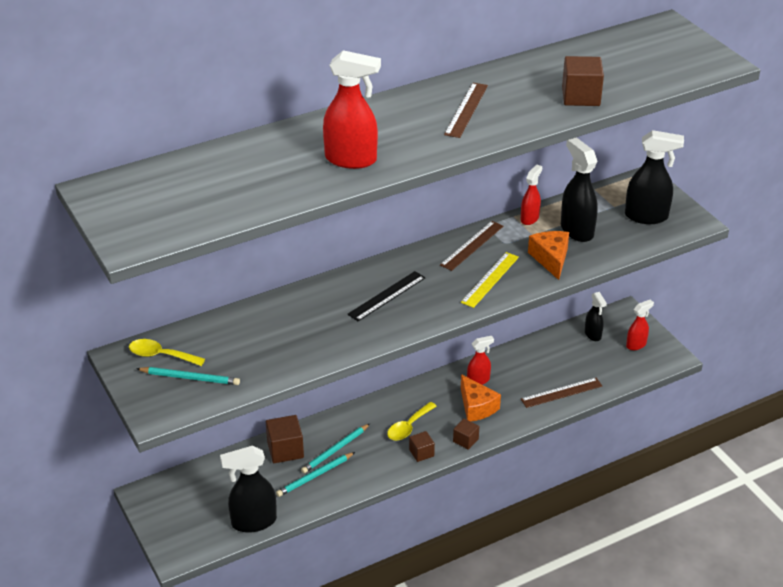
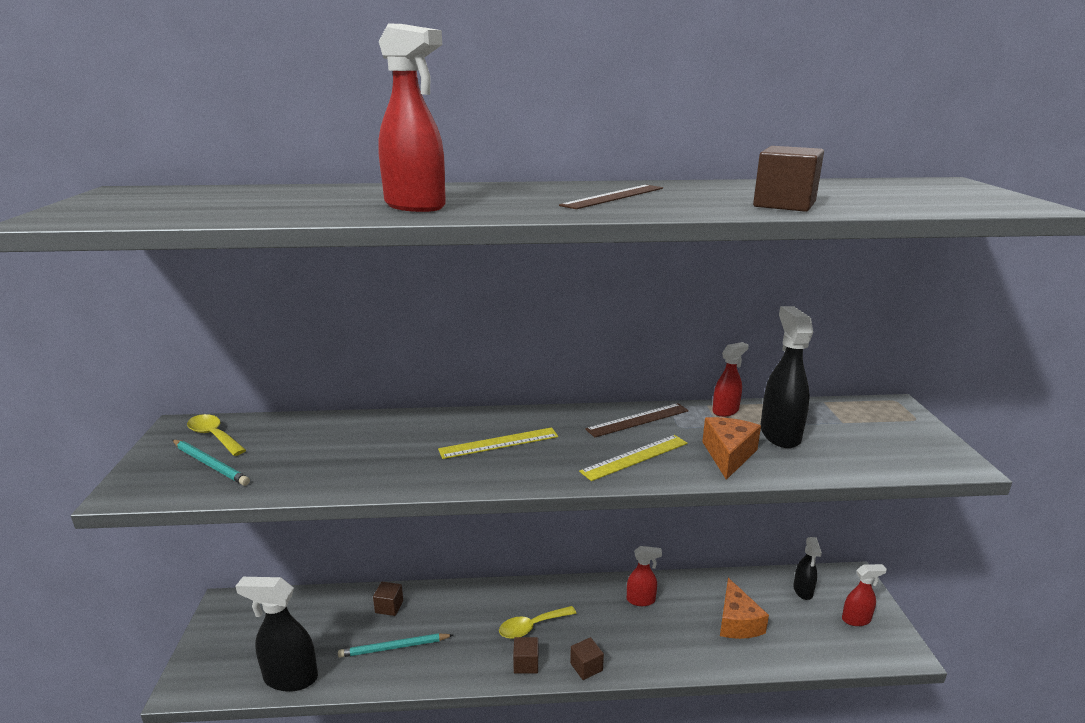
camera: 25 degrees right, 15 degrees down
(285, 450) = (389, 606): brown cube -> brown cube, size x0.61
(335, 450) = (437, 625): turquoise pencil -> none
(387, 296) = (499, 443): black ruler -> yellow ruler
(476, 407) = (622, 630): orange cheese -> orange cheese (737, 622)
(561, 392) = (735, 648): brown ruler -> none
(647, 216) = (885, 441): black spray bottle -> none

